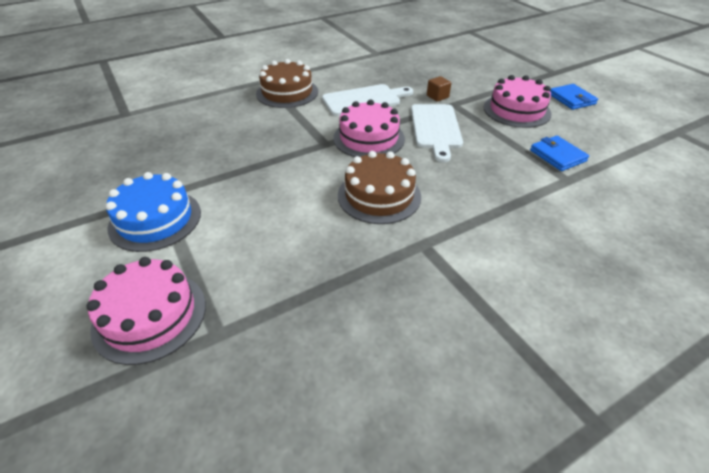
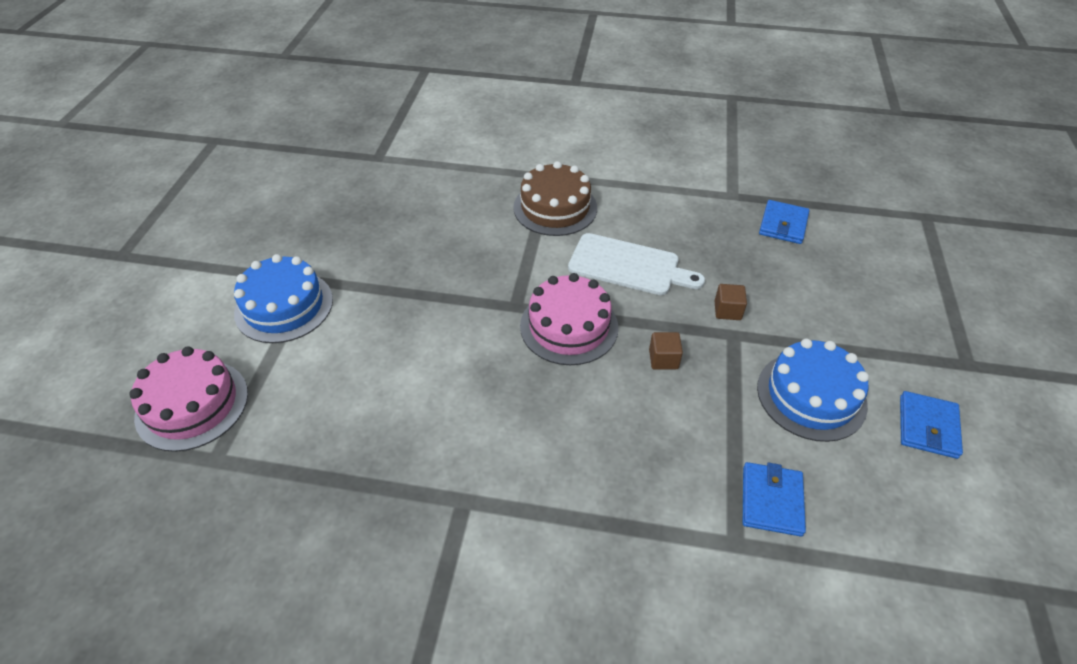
camera: 40 degrees right, 5 degrees up
(379, 195) = (491, 410): brown cake -> none
(415, 55) = (783, 224): none -> blue wallet
(436, 128) = (663, 359): white cutting board -> brown cube
(516, 110) = (811, 395): pink cake -> blue cake

